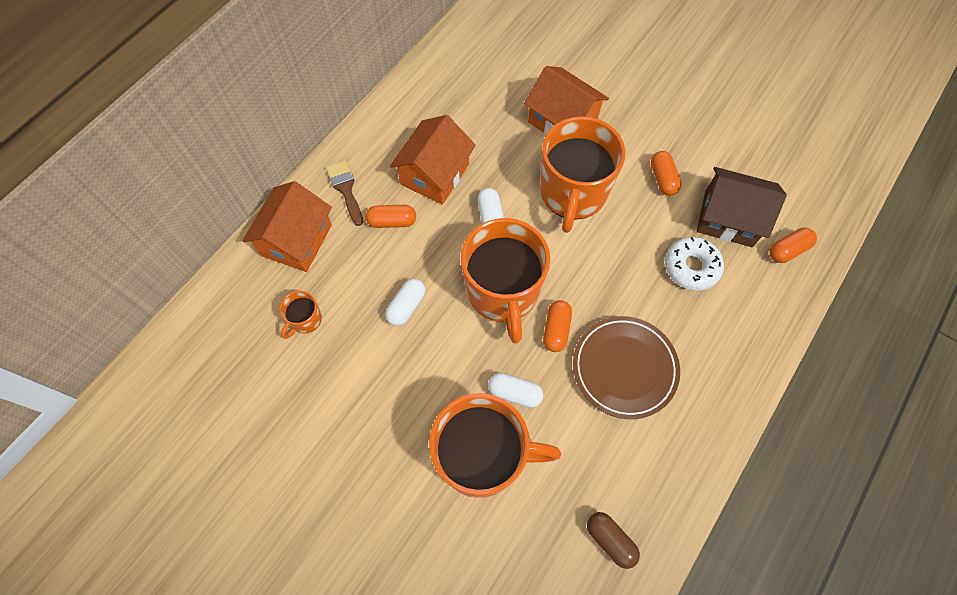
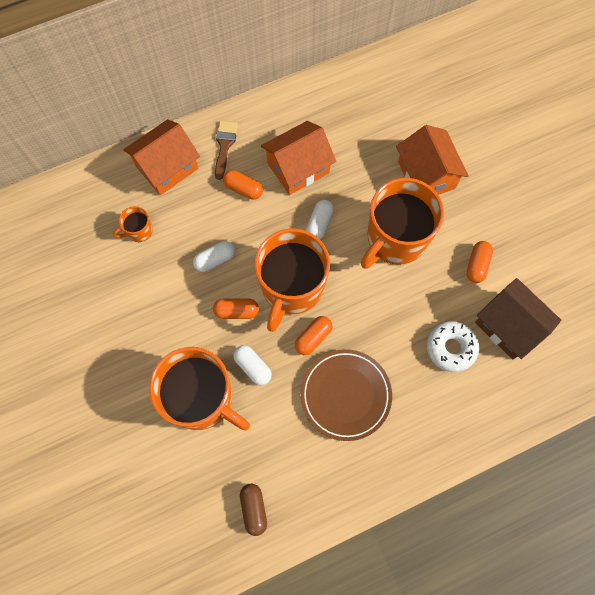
camera: 30 degrees right, 5 degrees up
(787, 250) = (540, 378): orange capsule -> orange capsule (236, 311)

